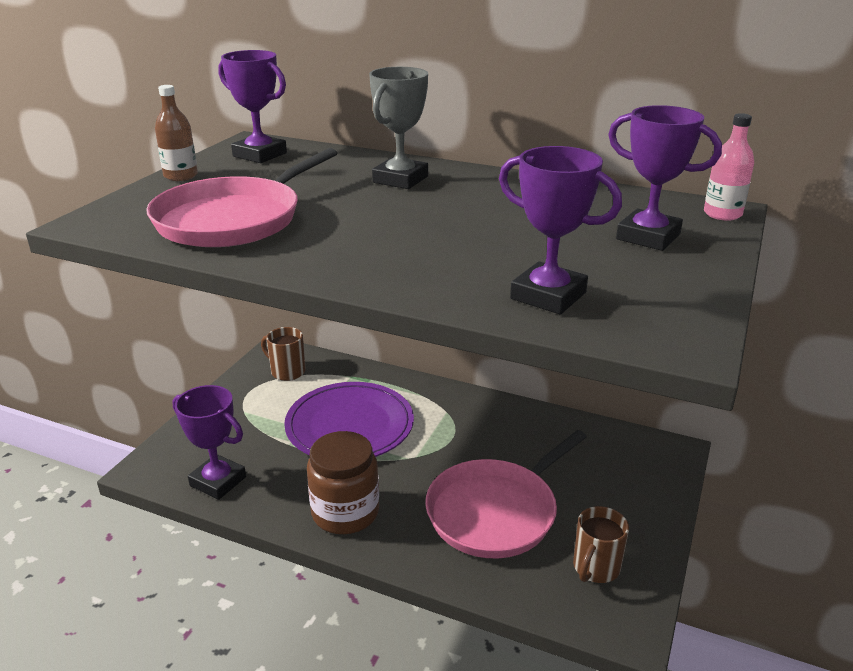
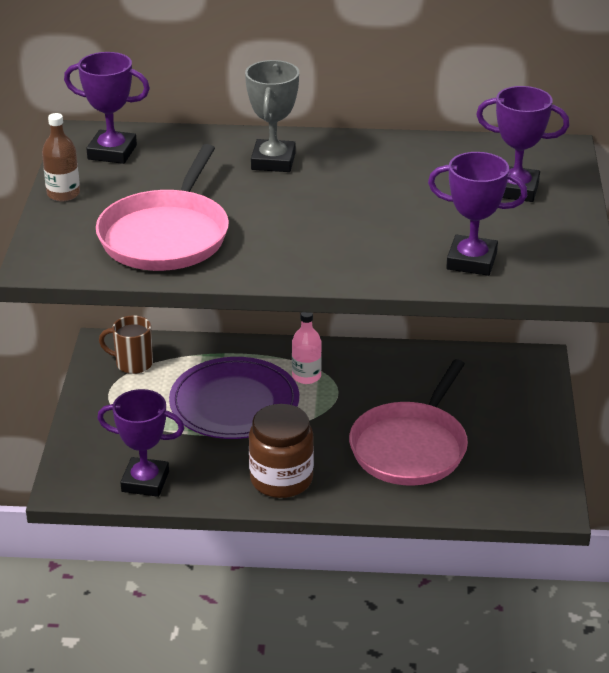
camera: 20 degrees left, 5 degrees up
(595, 568) = (511, 471): brown mug -> none
(722, 214) = (562, 154): pink bottle -> pink bottle (306, 376)

